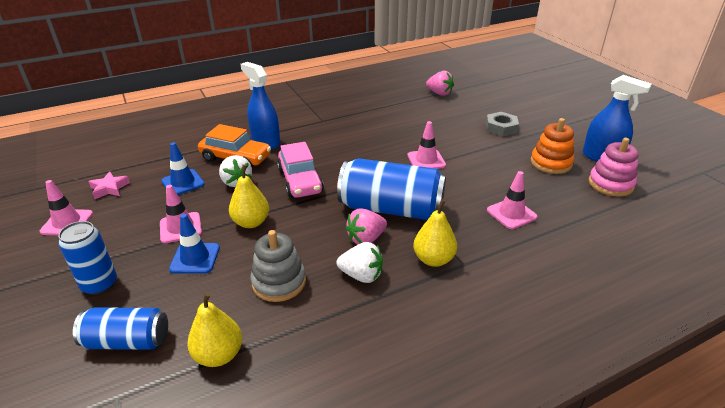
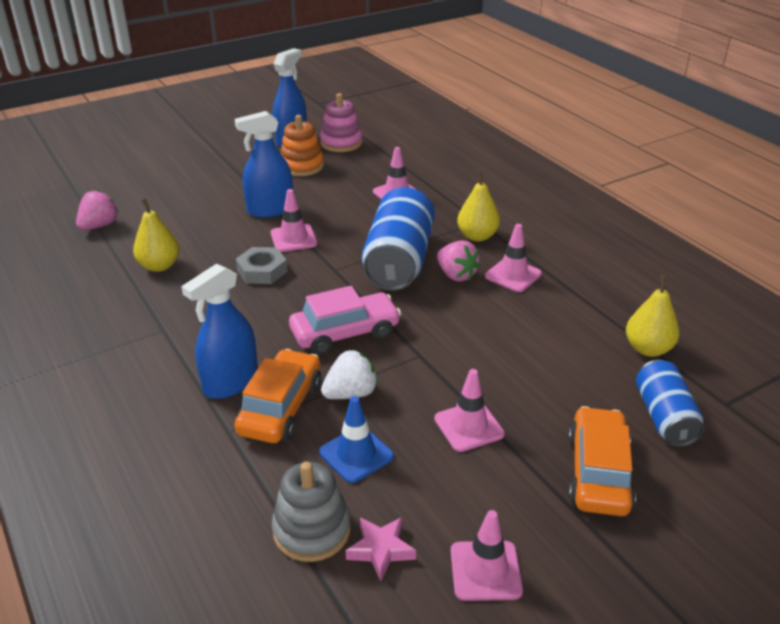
camera: 95 degrees left, 0 degrees up
(99, 284) = (598, 473): blue can -> orange car
(195, 258) = (524, 397): blue traffic cone -> none
(251, 222) = (444, 362): yellow pear -> yellow pear (159, 266)
(279, 282) = (540, 326): grey stacking toy -> grey stacking toy (312, 530)
(361, 275) = (513, 275): white strawberry -> pink traffic cone
(469, 150) = (270, 210): none -> blue spray bottle
(501, 128) = (217, 187): grey nut -> grey nut (262, 271)

